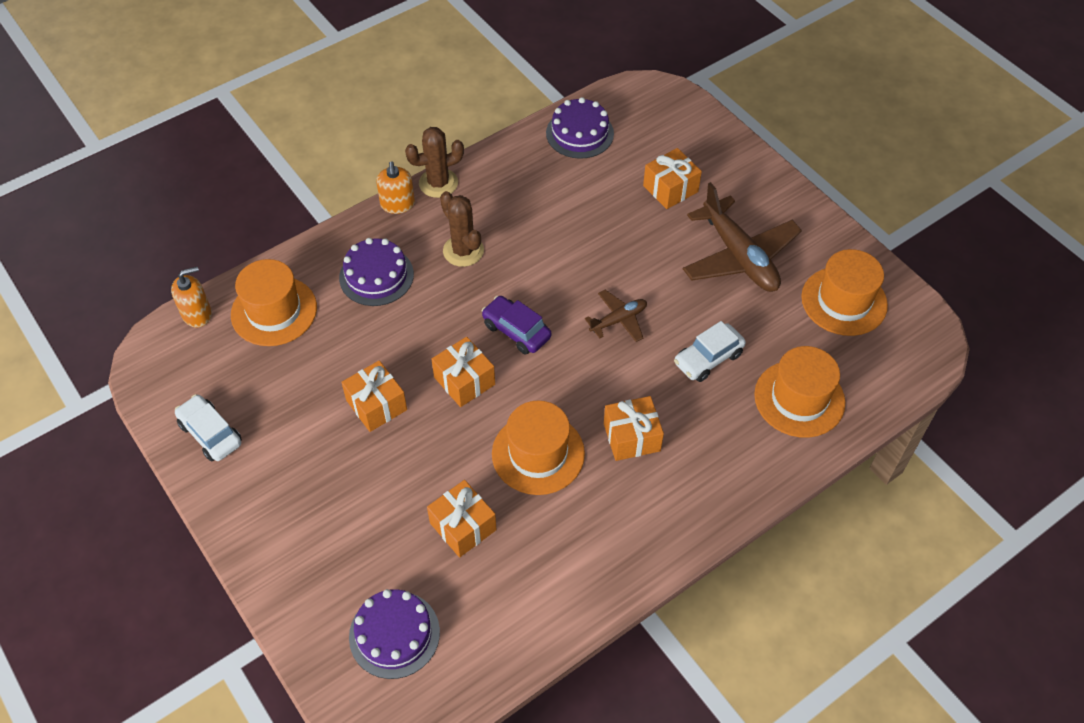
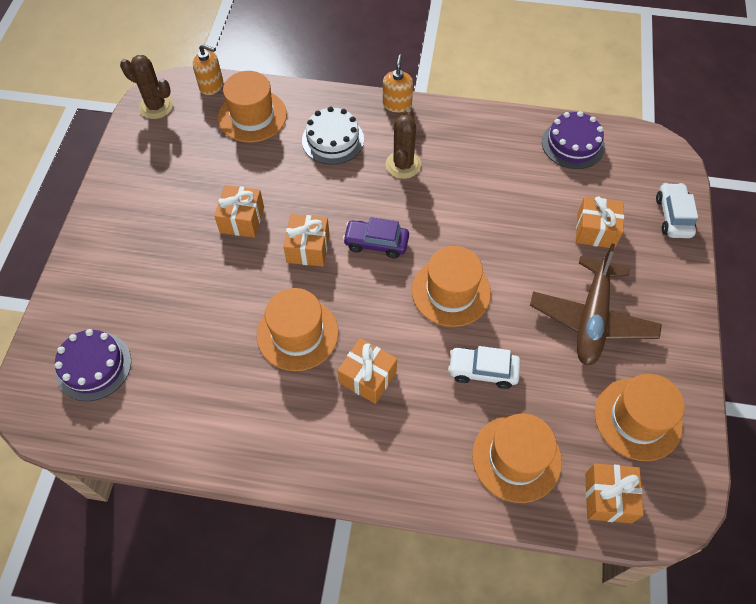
camera: 45 degrees right, 5 degrees up
(210, 434) = (140, 161): white car -> white car (673, 216)
(376, 276) = (333, 140): purple cake -> white cake
(397, 204) = (397, 104): orange soap dispenser -> orange soap dispenser turned 150 degrees clockwise
(438, 183) = (437, 109): brown cactus -> brown cactus (156, 106)
(463, 526) = (202, 338): orange gift -> orange gift (608, 498)
(516, 331) = (376, 243): purple car -> purple car turned 75 degrees counterclockwise
(618, 320) = (451, 291): brown plane -> orange hat

